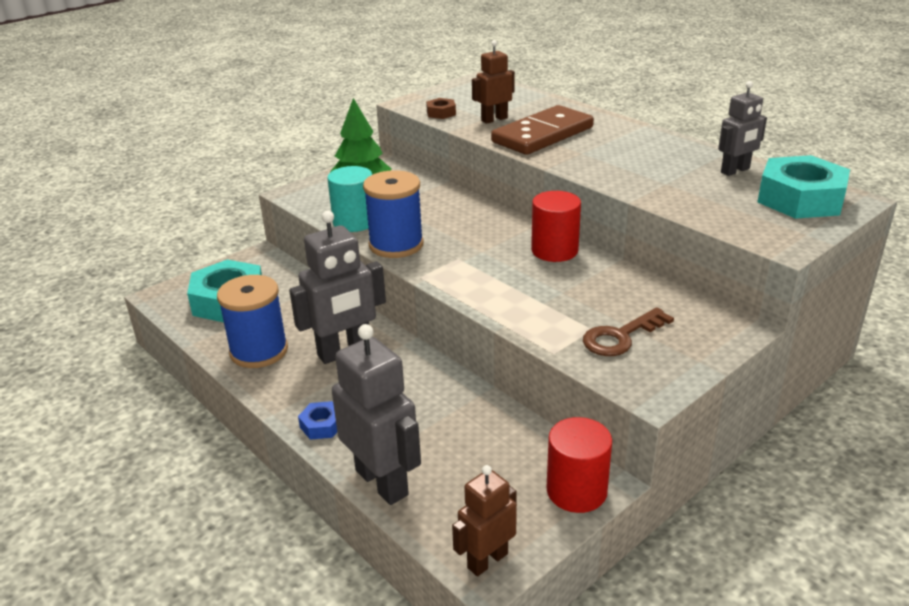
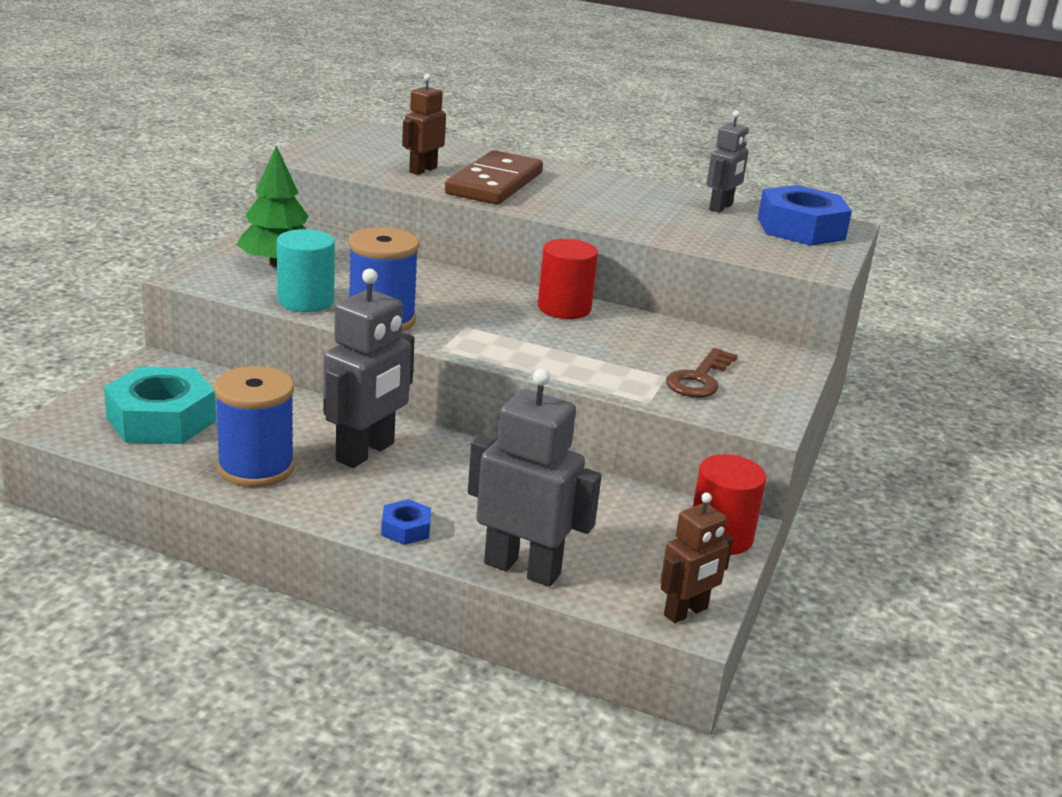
camera: 30 degrees left, 5 degrees down
(441, 113) = (351, 166): brown nut -> none
(487, 560) = (686, 612): brown robot -> brown robot turned 150 degrees counterclockwise
(800, 199) = (801, 228): turquoise nut -> blue nut

